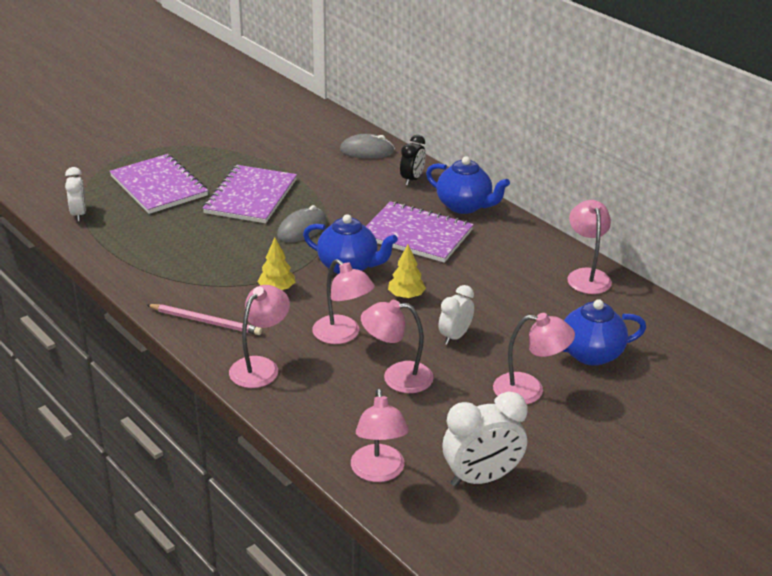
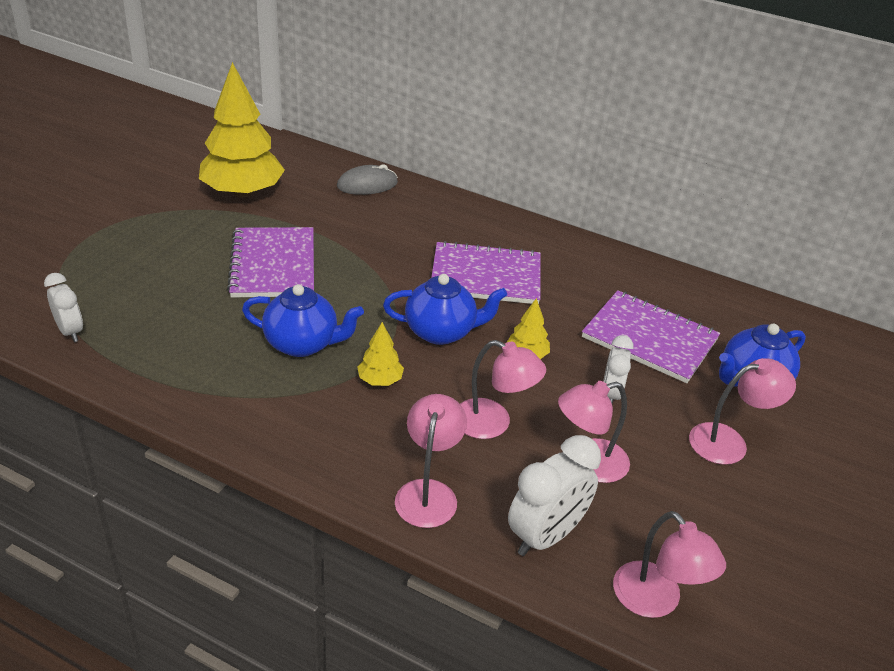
camera: 25 degrees left, 5 degrees up
(159, 186) = (153, 272): purple notebook -> purple notebook (649, 338)
(206, 322) = (324, 446): pink pencil -> none
(262, 141) = (242, 192): none -> yellow tree
(302, 229) = (358, 295): grey mouse -> none
(412, 179) = (437, 210): black clock -> none
(465, 206) = (512, 232): blue teapot -> blue teapot (303, 344)
(482, 478) = (764, 572): white clock -> white clock (546, 536)
(586, 276) = (683, 289): pink lamp -> none

